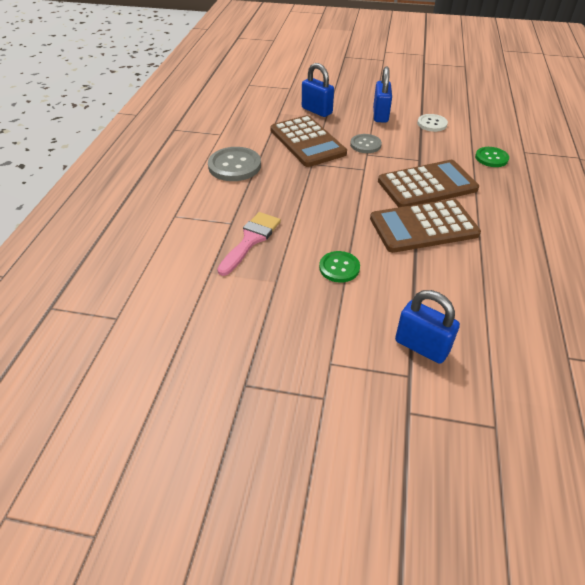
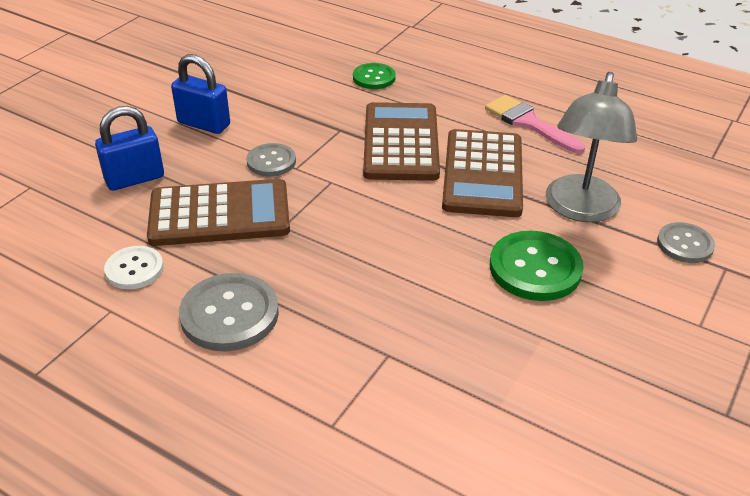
camera: 70 degrees left, 5 degrees down
(251, 240) = (441, 341): pink brush -> pink brush (529, 123)
(339, 268) = (535, 268): green button -> green button, size x1.62
(420, 281) = (580, 209): none -> grey lamp
(421, 346) = (685, 244): blue padlock -> grey button
(432, 124) = (264, 91): white button -> white button (134, 269)

